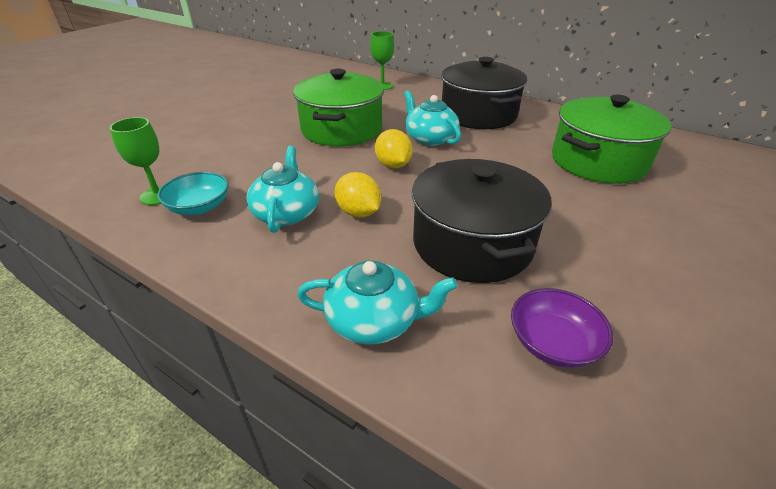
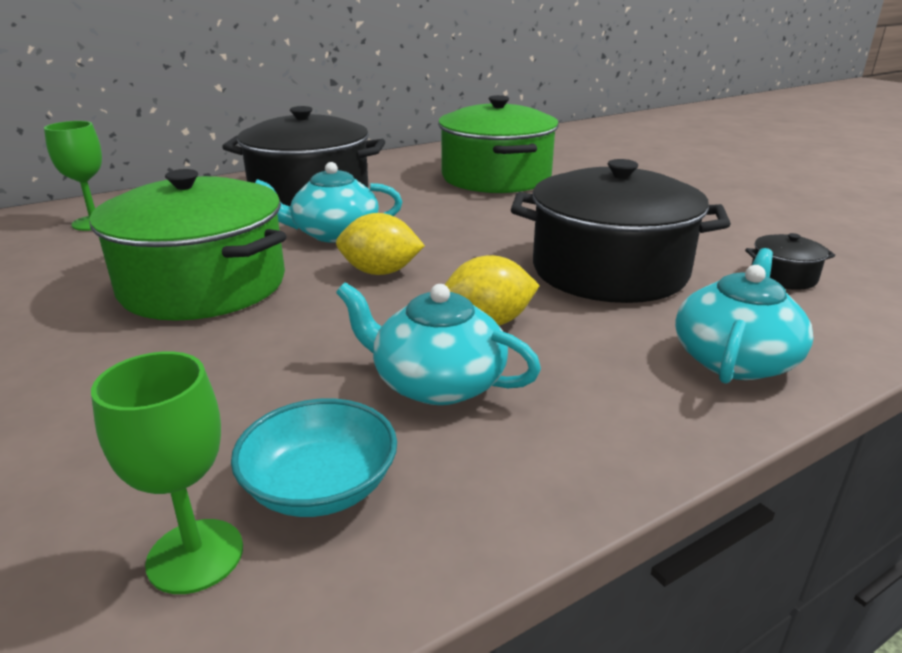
camera: 65 degrees left, 10 degrees down
(553, 343) = (783, 277): purple bowl -> black pot

